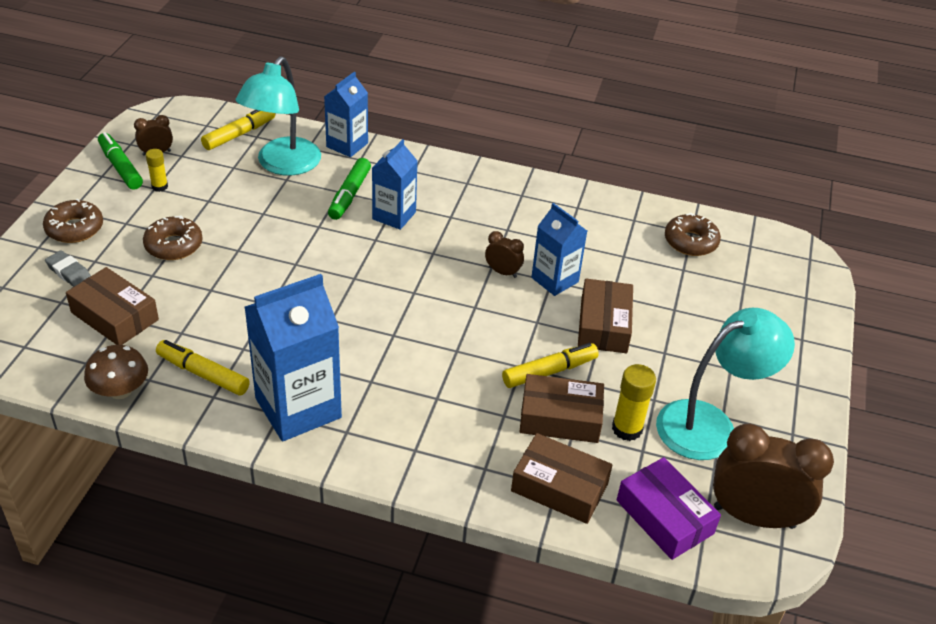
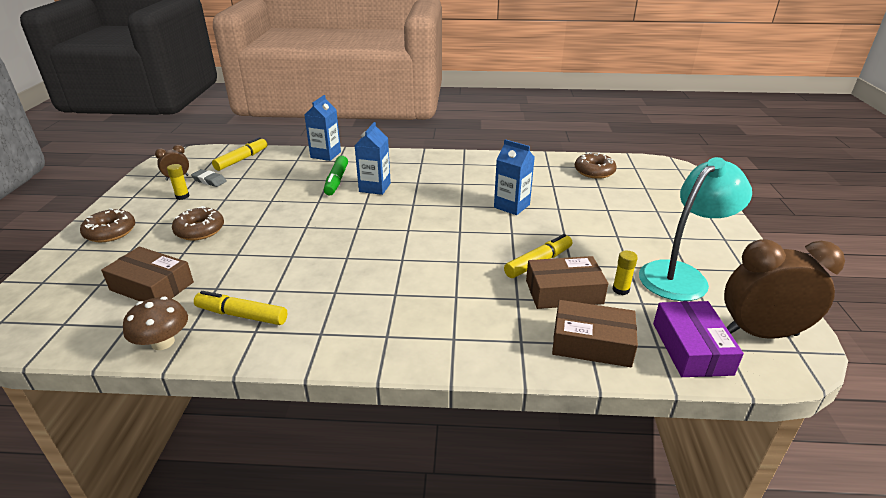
camera: 10 degrees left, 10 degrees down
(68, 272) = (106, 262): grey eraser -> grey eraser (209, 181)
(120, 167) = (148, 190): green marker -> none
(283, 165) = (280, 171): turquoise lamp -> none
(298, 408) = (337, 325): blue carton -> none
(502, 272) = (471, 207): brown clock -> none
(603, 325) = (562, 226): brown box -> none
(627, 429) = (620, 290): yellow glue stick -> yellow glue stick, size x0.63
(664, 517) = (691, 348): purple box -> purple box turned 45 degrees clockwise

